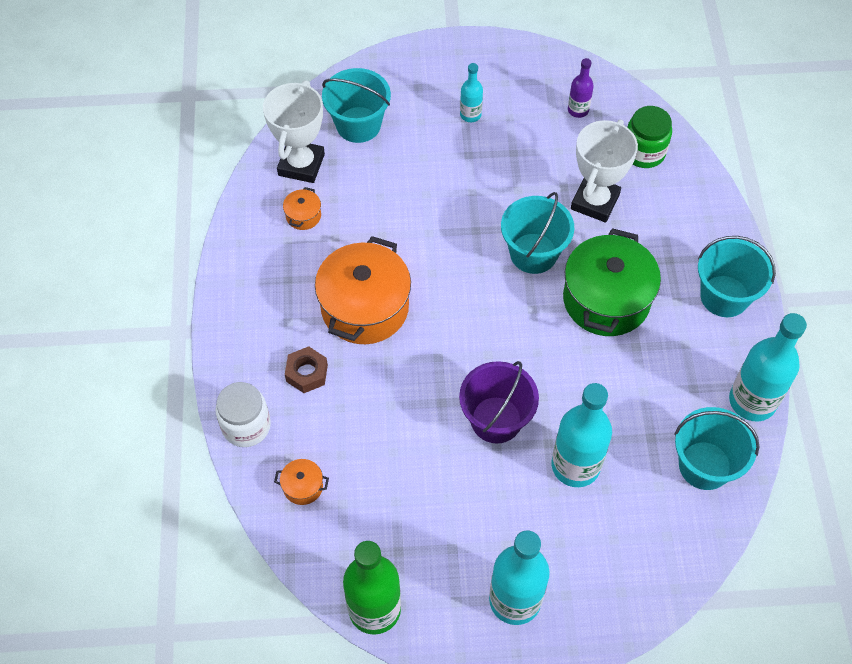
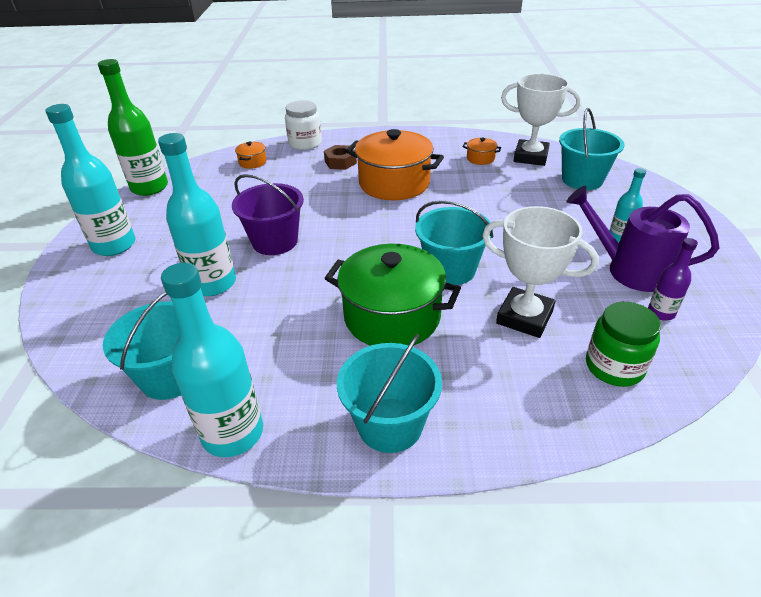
camera: 95 degrees right, 20 degrees down
(522, 118) = (629, 270): none -> purple watering can

